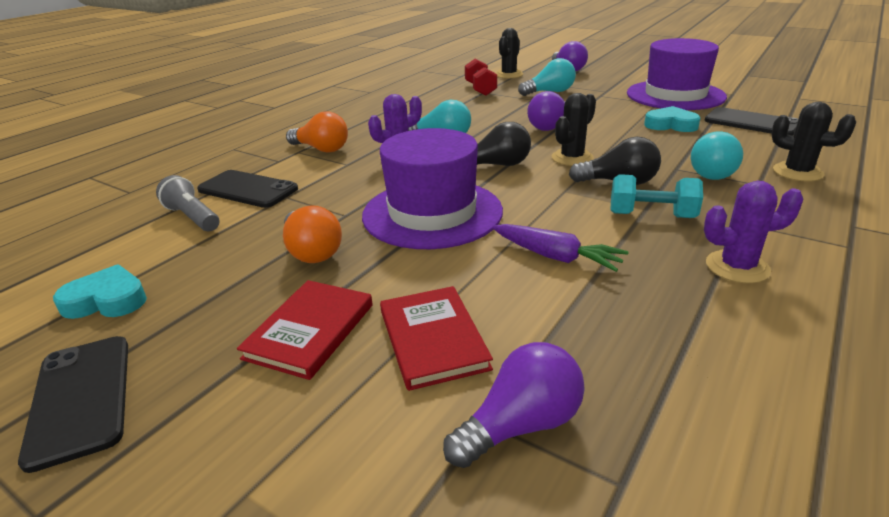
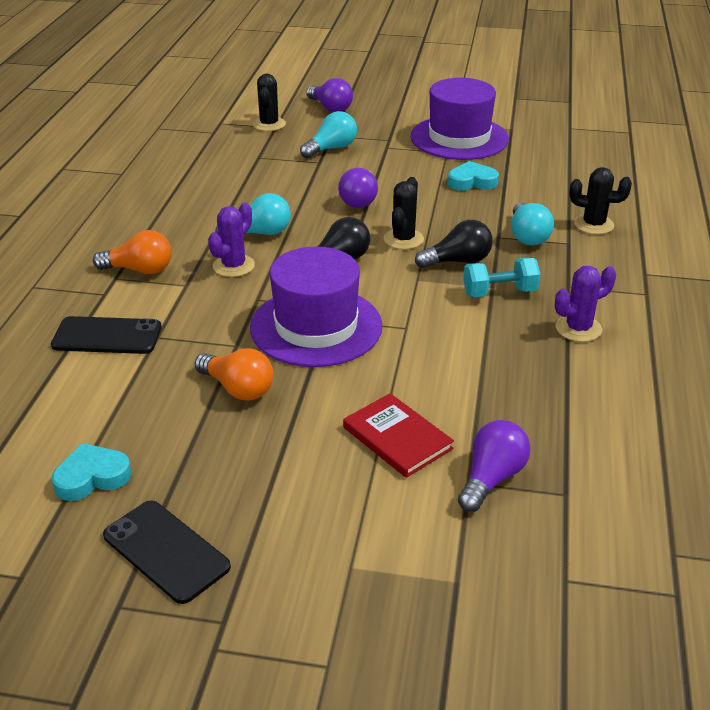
camera: 25 degrees left, 5 degrees up
(192, 217) = (81, 380): grey flashlight -> none
(310, 331) = (299, 456): red book -> none
(480, 89) = (252, 153): red dumbbell -> none
(556, 257) = (446, 348): purple carrot -> none
(751, 122) = (540, 168): black phone -> none

